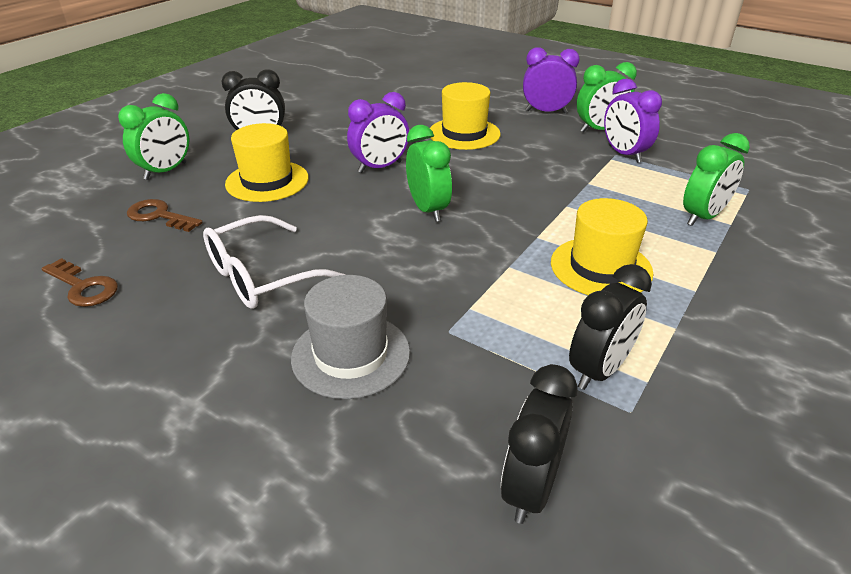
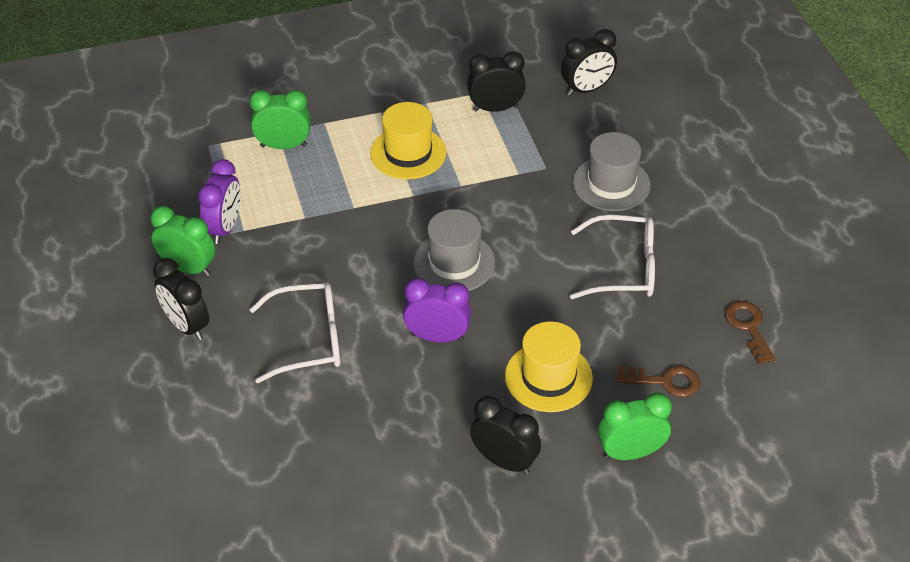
camera: 140 degrees left, 10 degrees up
(159, 216) = (665, 381): brown key -> brown key turned 60 degrees counterclockwise
(428, 209) = (454, 262): green clock -> grey hat
(464, 134) = (309, 340): yellow hat -> white glasses
(546, 111) = (186, 326): purple clock -> black clock

